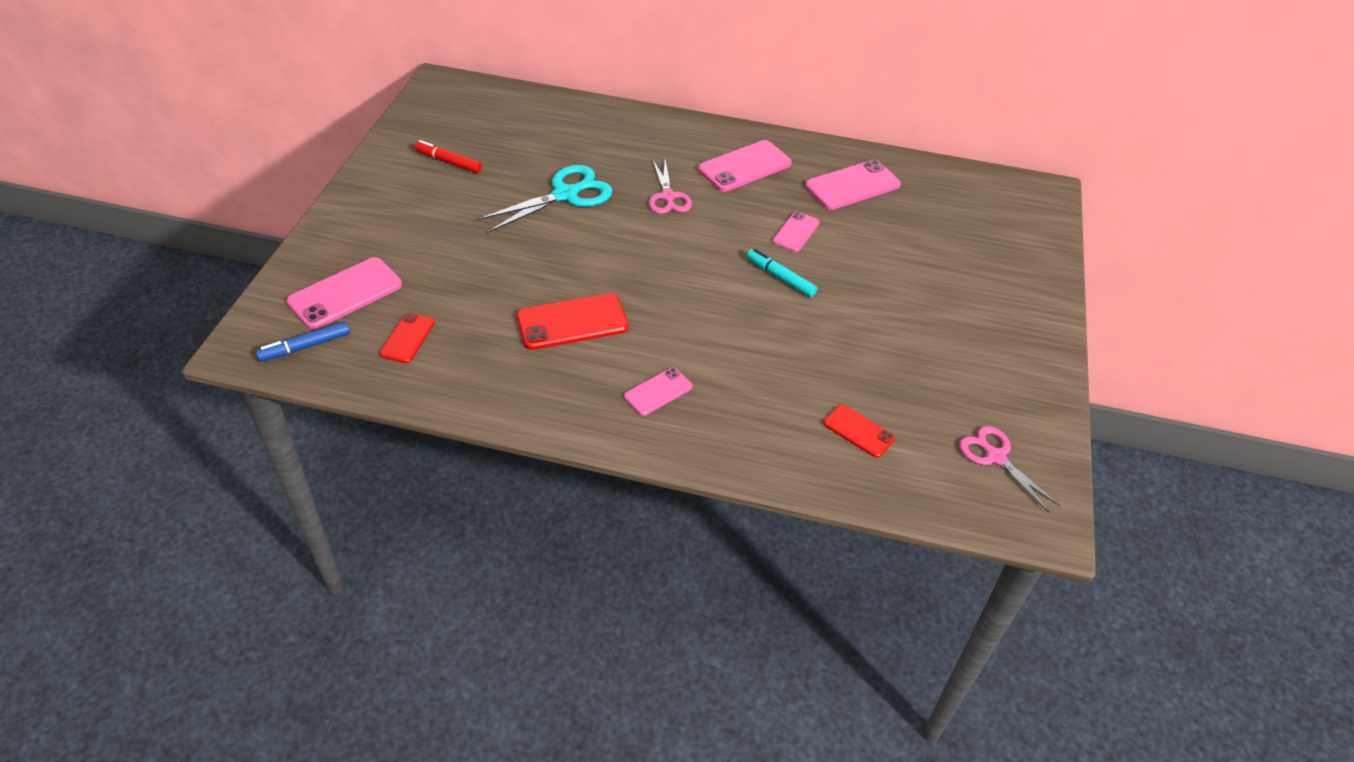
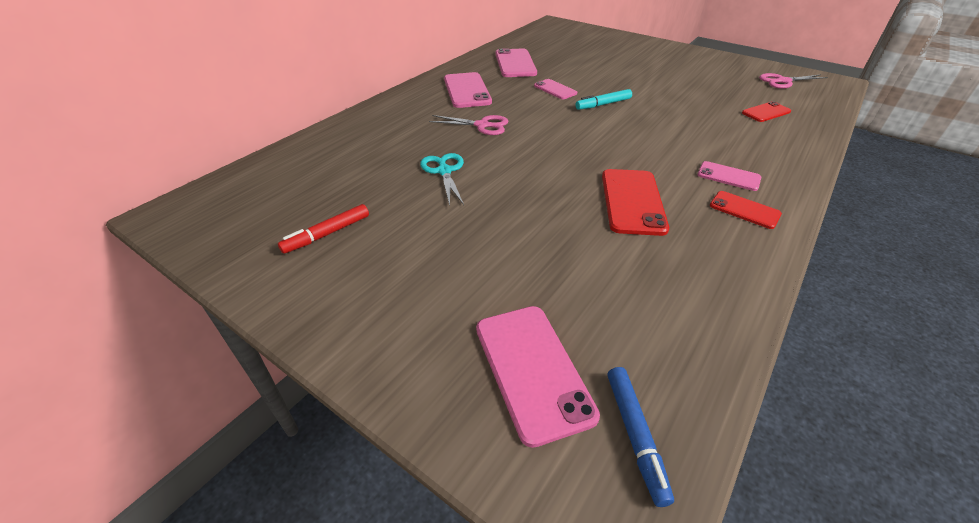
camera: 65 degrees left, 5 degrees down
(407, 338) = (635, 320): red phone -> red phone (744, 210)
(565, 194) = (444, 171): turquoise scissors -> turquoise scissors, size x0.65
(658, 392) = (728, 176): pink phone -> pink phone turned 45 degrees counterclockwise

